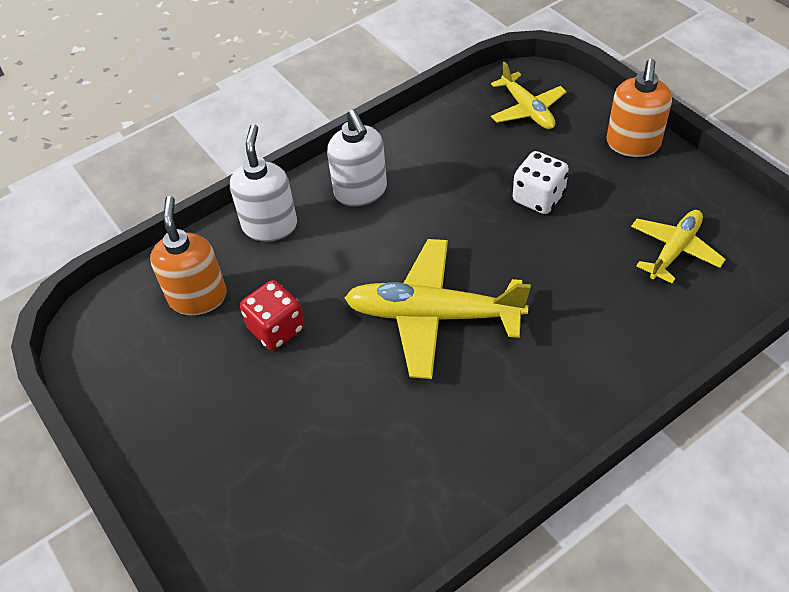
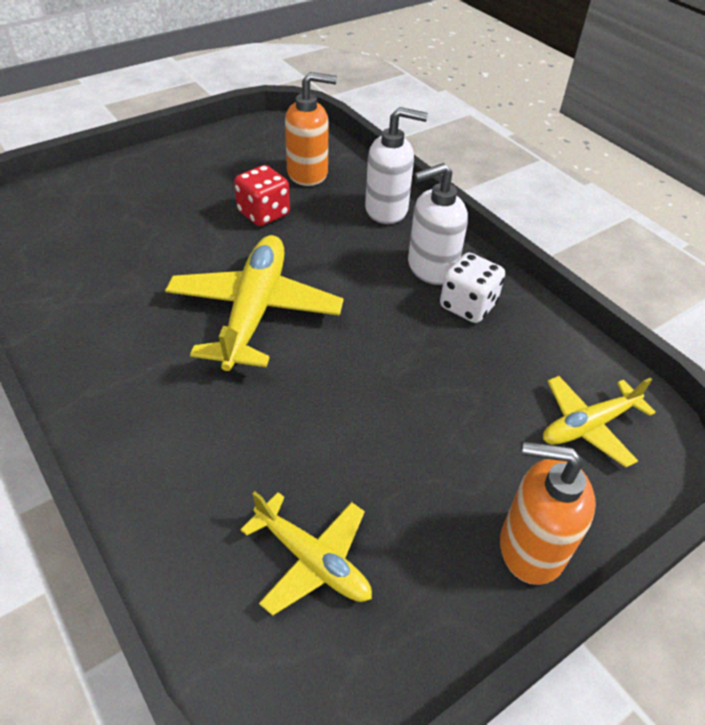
camera: 85 degrees right, 5 degrees down
(538, 198) = (419, 417): white dice -> white dice (468, 306)

